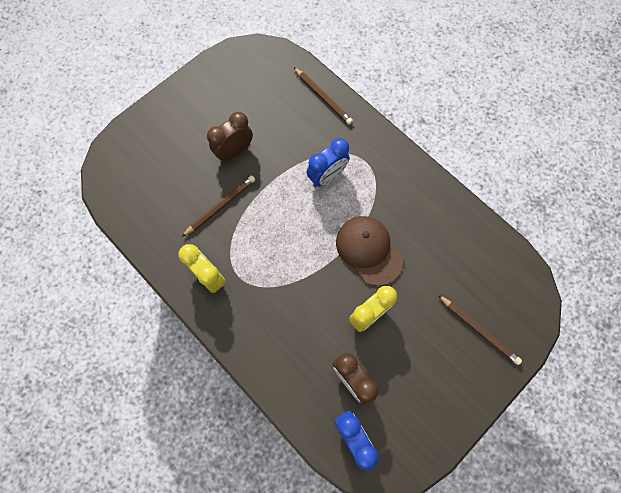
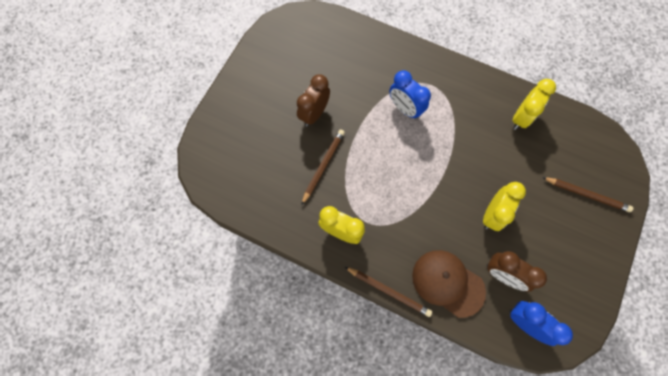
camera: 20 degrees left, 0 degrees up
(323, 97) = (371, 41): brown pencil -> brown pencil (389, 291)
(327, 176) = (405, 108): blue clock -> blue clock turned 105 degrees clockwise
(368, 250) = (468, 160): brown cap -> brown cap (447, 283)
(444, 226) = (521, 117): none -> yellow clock

